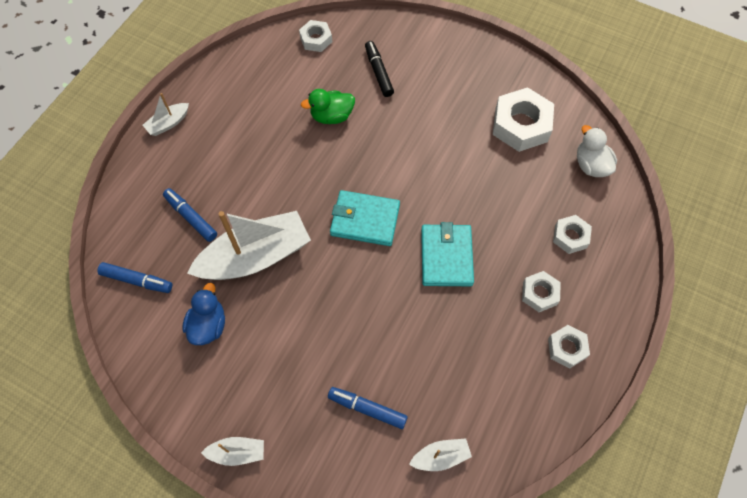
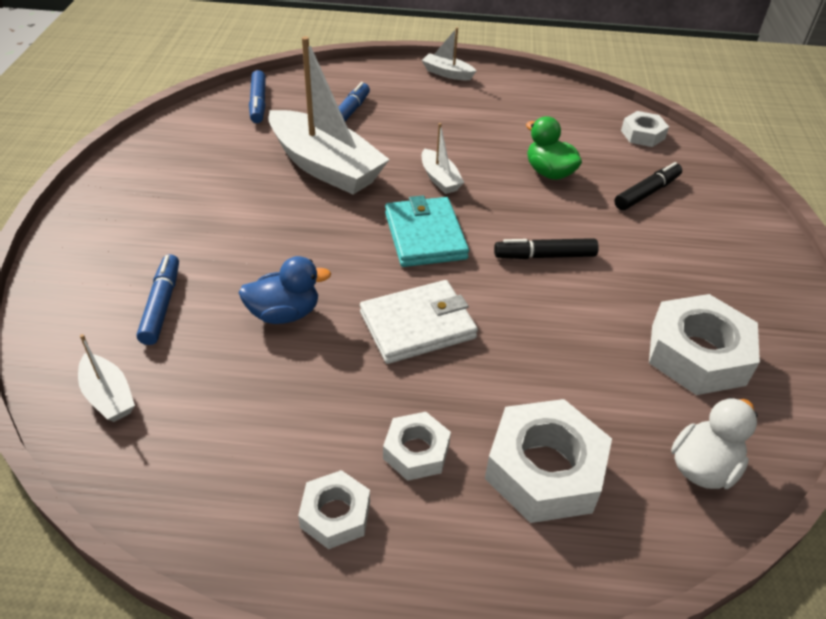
camera: 65 degrees right, 20 degrees down
(208, 325) = (227, 157): blue duck -> blue duck (284, 313)
(237, 453) = (81, 216): white boat -> white boat (439, 179)
(414, 160) = (544, 256): none -> black marker
(446, 256) = (417, 325): turquoise wallet -> white wallet
(570, 237) = (544, 470): white nut -> white nut, size x1.78

